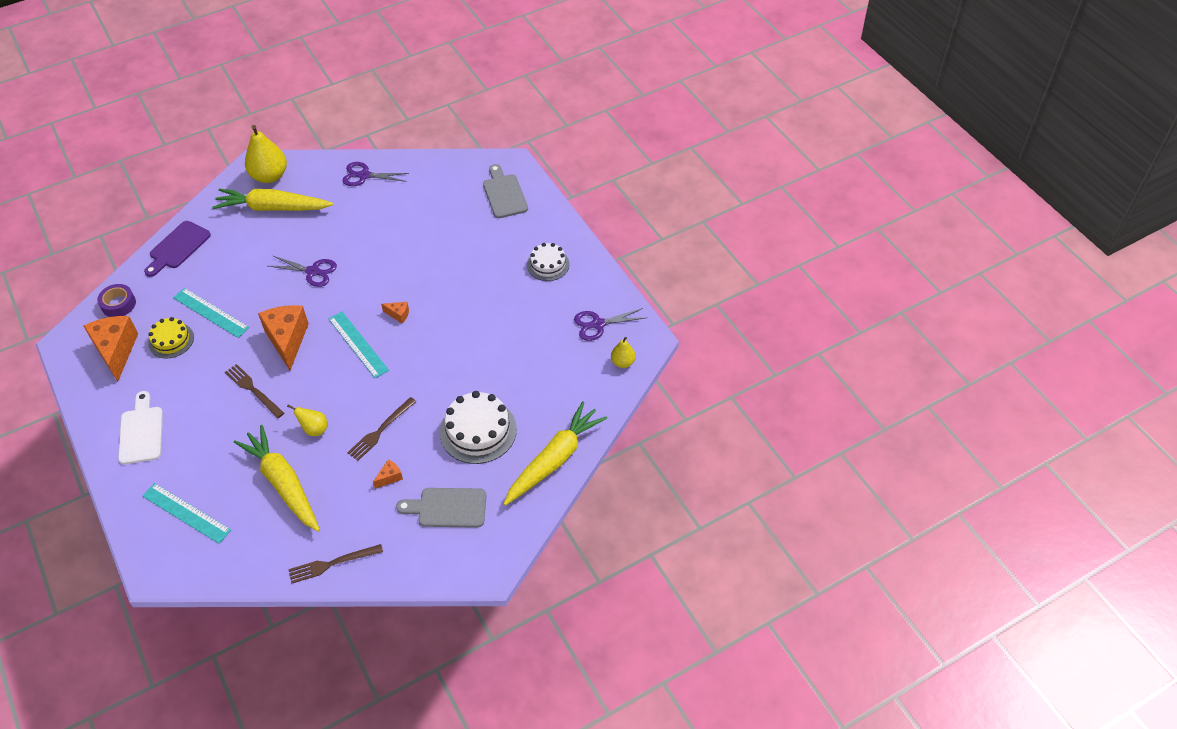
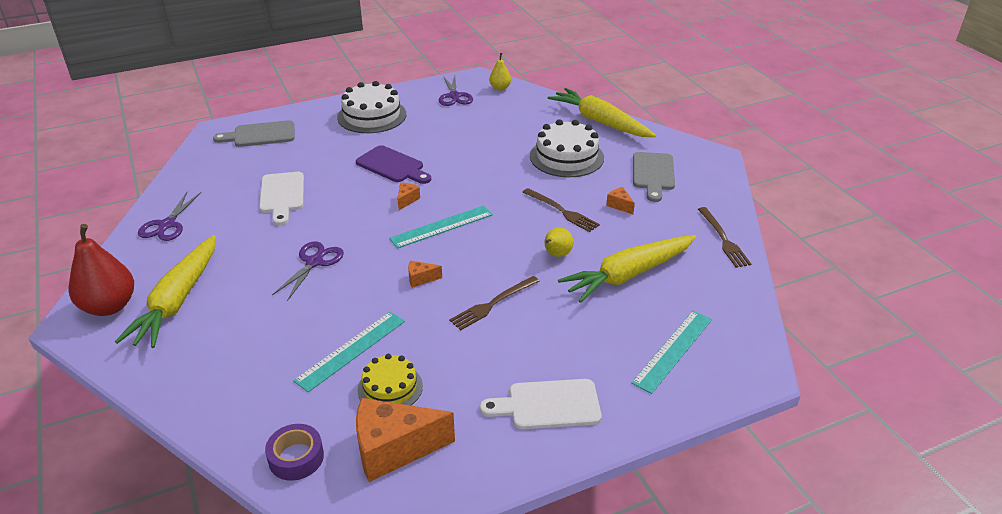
camera: 85 degrees left, 15 degrees down
(177, 247) = (203, 396): purple cutting board -> purple cutting board (392, 166)
(269, 176) = (109, 306): yellow pear -> red pear
(287, 340) = (420, 279): orange cheese -> orange cheese, size x0.44
(405, 231) = (282, 195): none -> white cutting board
(548, 264) = (372, 116): white cake -> white cake, size x1.62

